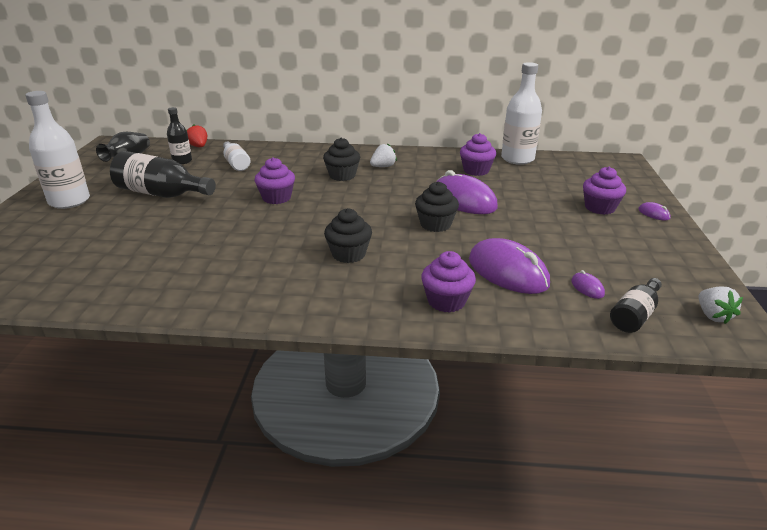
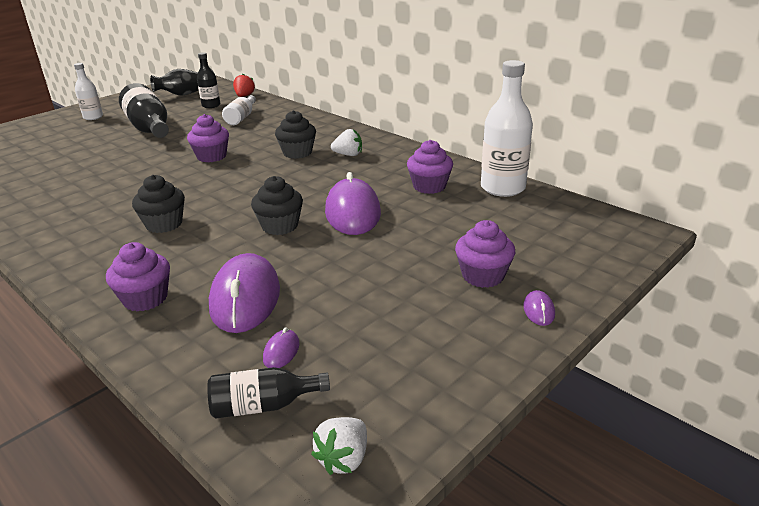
camera: 40 degrees right, 0 degrees up
(69, 201) = (93, 117): white bottle -> white bottle, size x0.57

